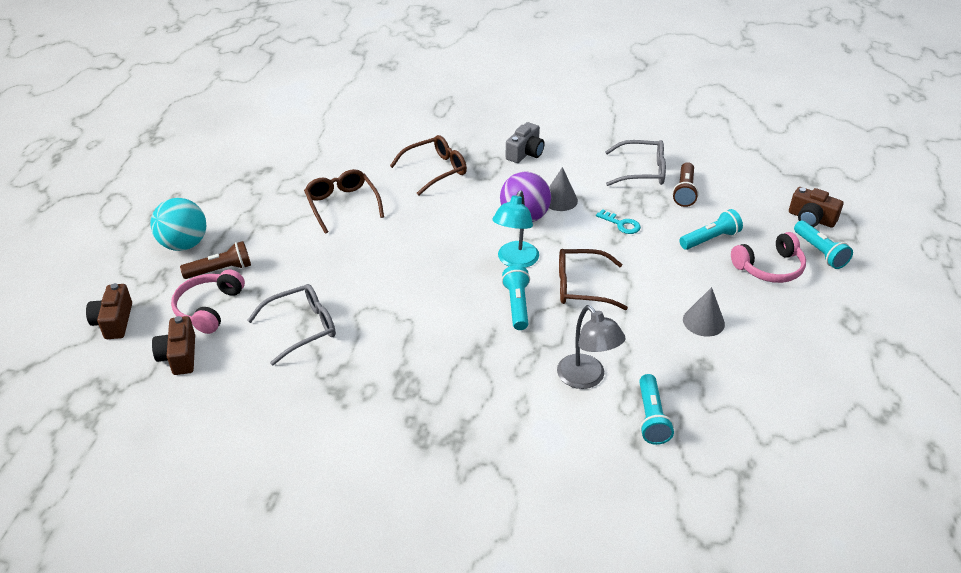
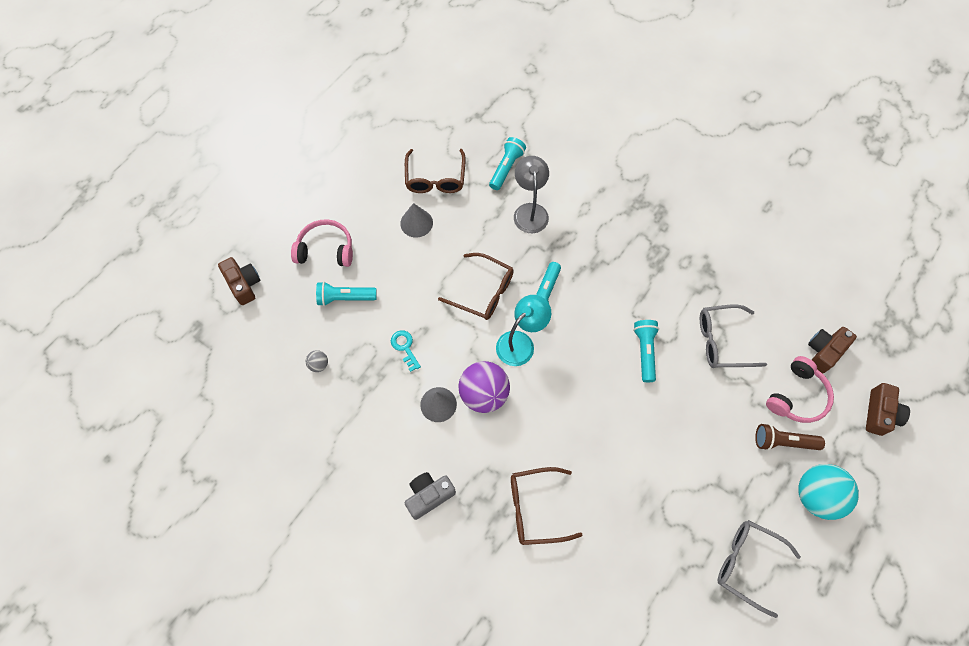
camera: 155 degrees left, 25 degrees up
(179, 356) = (824, 351): brown camera -> brown camera turned 150 degrees counterclockwise
(342, 205) = (649, 491): brown glasses -> brown glasses (435, 178)
(642, 171) = (334, 411): grey glasses -> grey glasses (747, 564)
(684, 192) = (319, 364): brown flashlight -> grey ball
(819, 252) = (273, 248): turquoise flashlight -> turquoise flashlight (645, 352)

